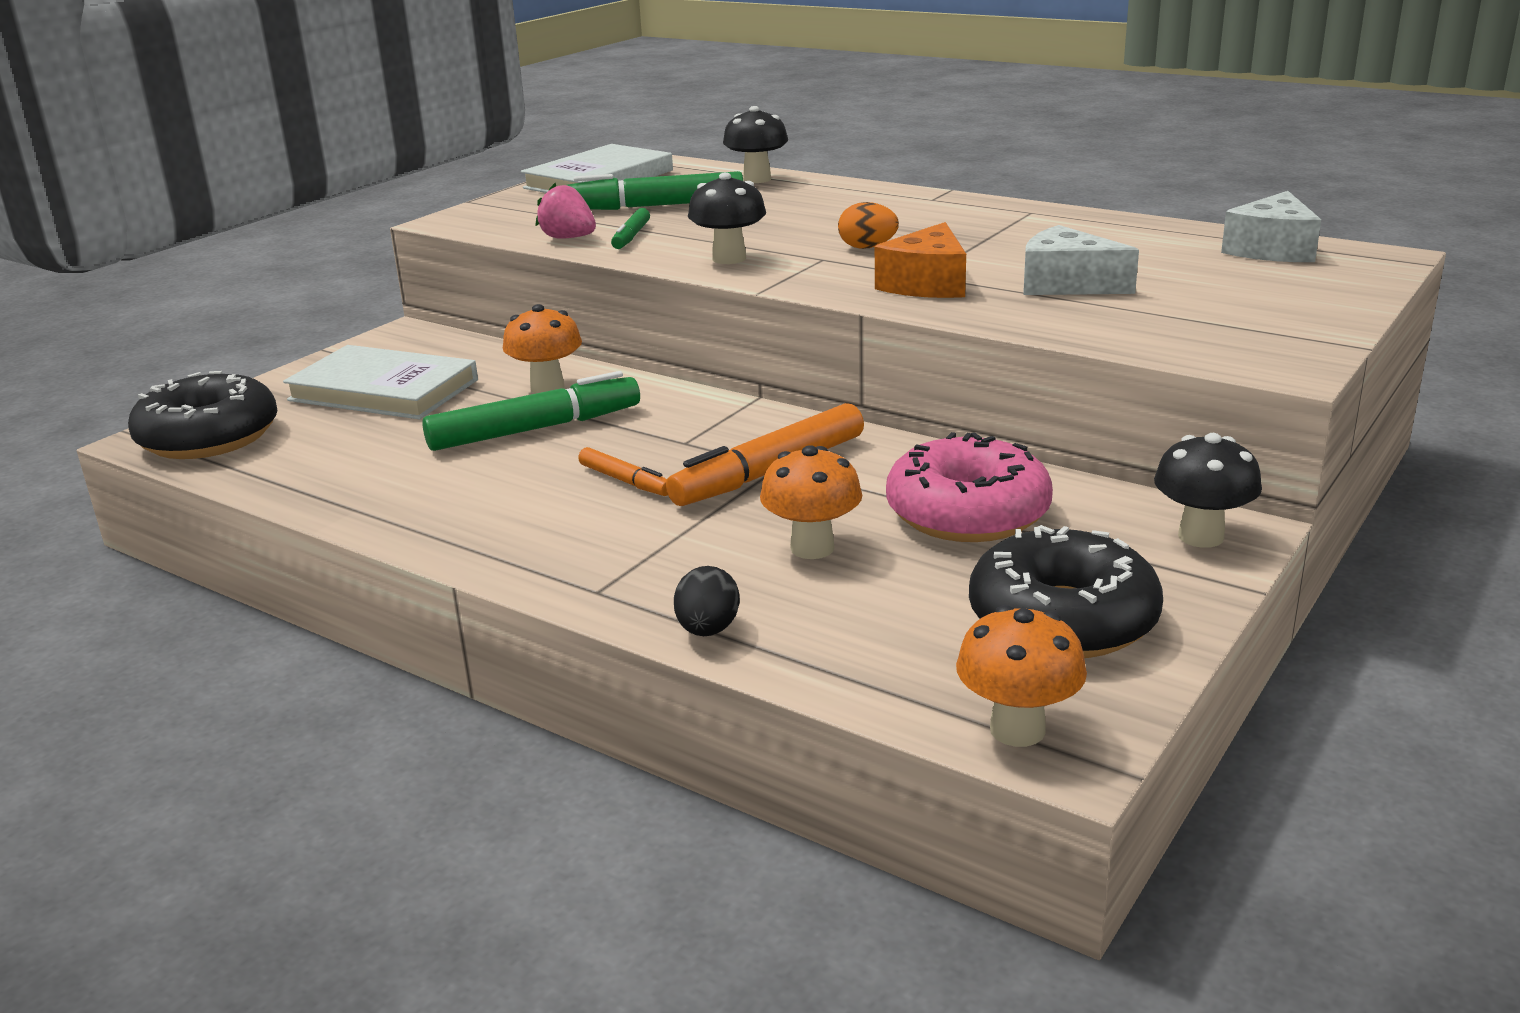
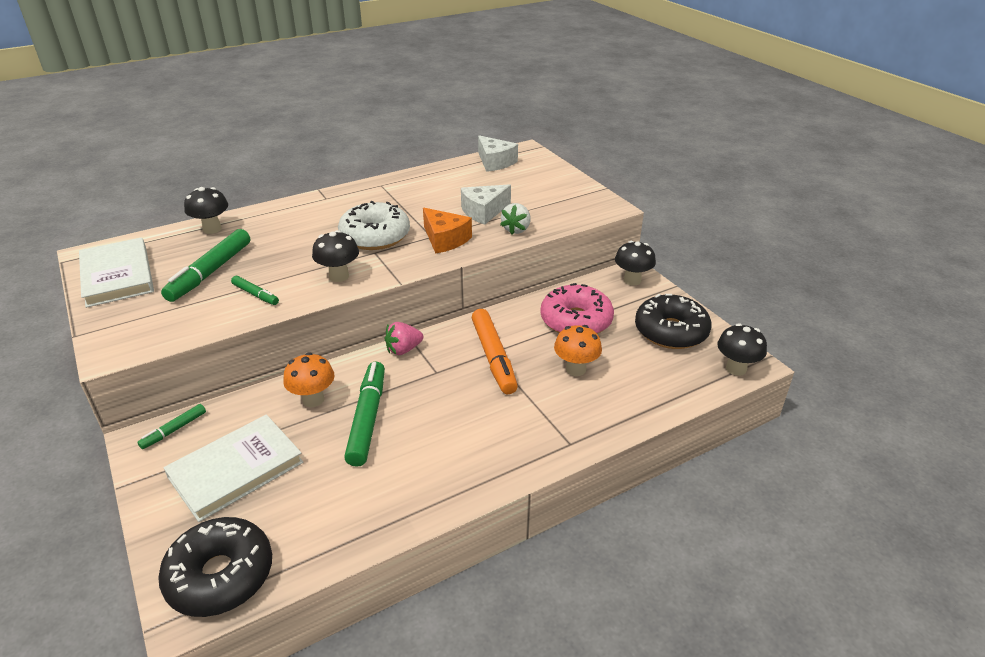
camera: 65 degrees left, 10 degrees up
(431, 340) = (174, 430): none -> green marker
(568, 238) = (225, 316): pink strawberry -> pink strawberry (403, 350)
(625, 481) = (463, 403): orange marker -> none
(708, 630) = (626, 420): black egg -> none
(867, 247) = (375, 236): orange egg -> white donut
(1017, 730) = (736, 369): orange mushroom -> black mushroom
(1045, 318) = (516, 229): none -> white strawberry

